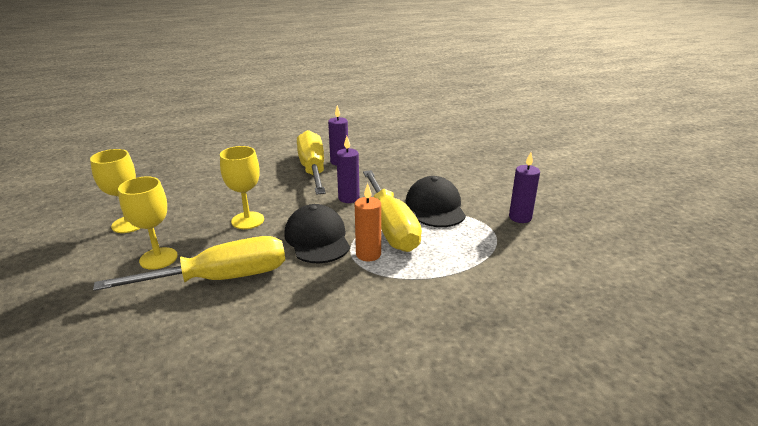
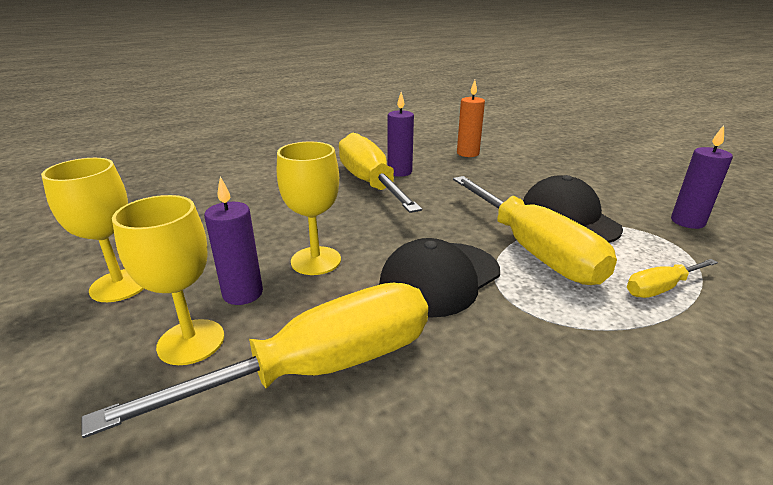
camera: 10 degrees left, 0 degrees up
(317, 238) = (439, 278): black cap -> black cap turned 105 degrees counterclockwise
(349, 198) = (444, 216): purple candle -> purple candle (243, 293)
(368, 254) = (533, 295): orange candle -> orange candle (468, 153)
(454, 259) = (660, 288): none -> yellow screwdriver

